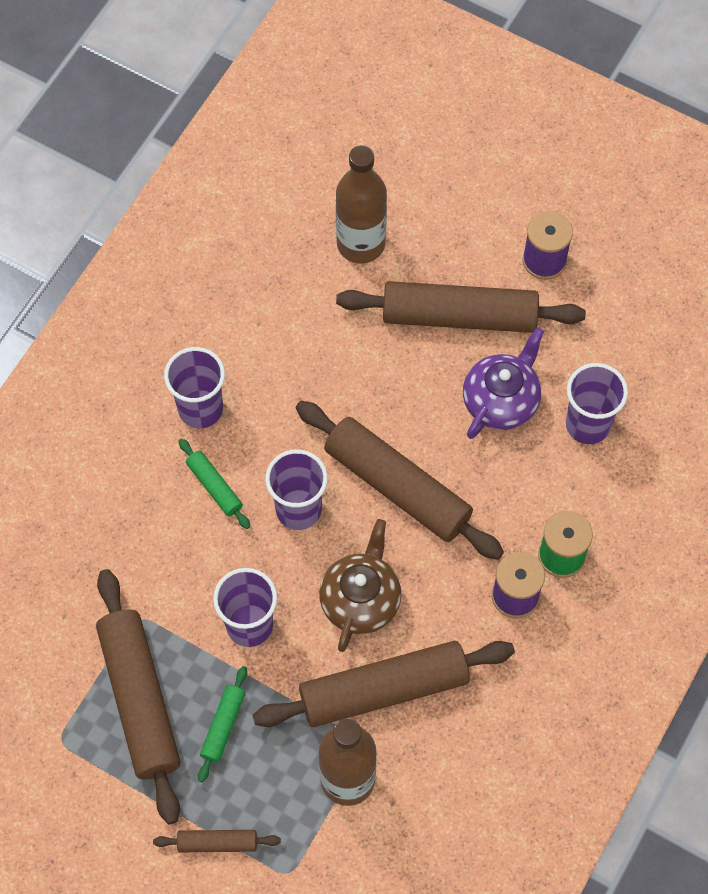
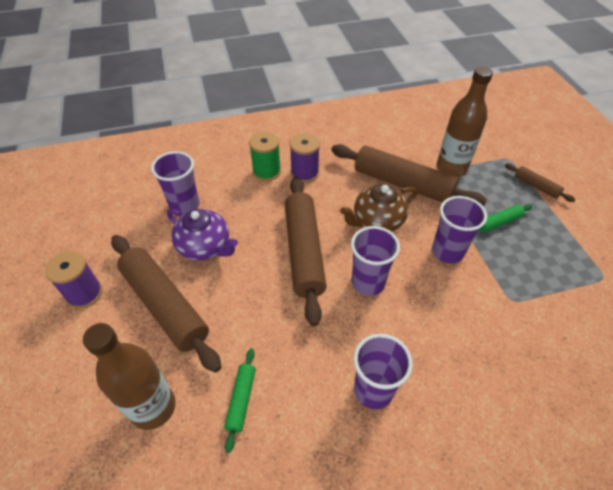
camera: 135 degrees left, 15 degrees down
(139, 699) = (540, 263): brown rolling pin -> none
(214, 487) = (407, 334): green rolling pin -> green rolling pin (241, 400)
(501, 400) = (205, 247): purple teapot -> purple teapot turned 135 degrees counterclockwise

